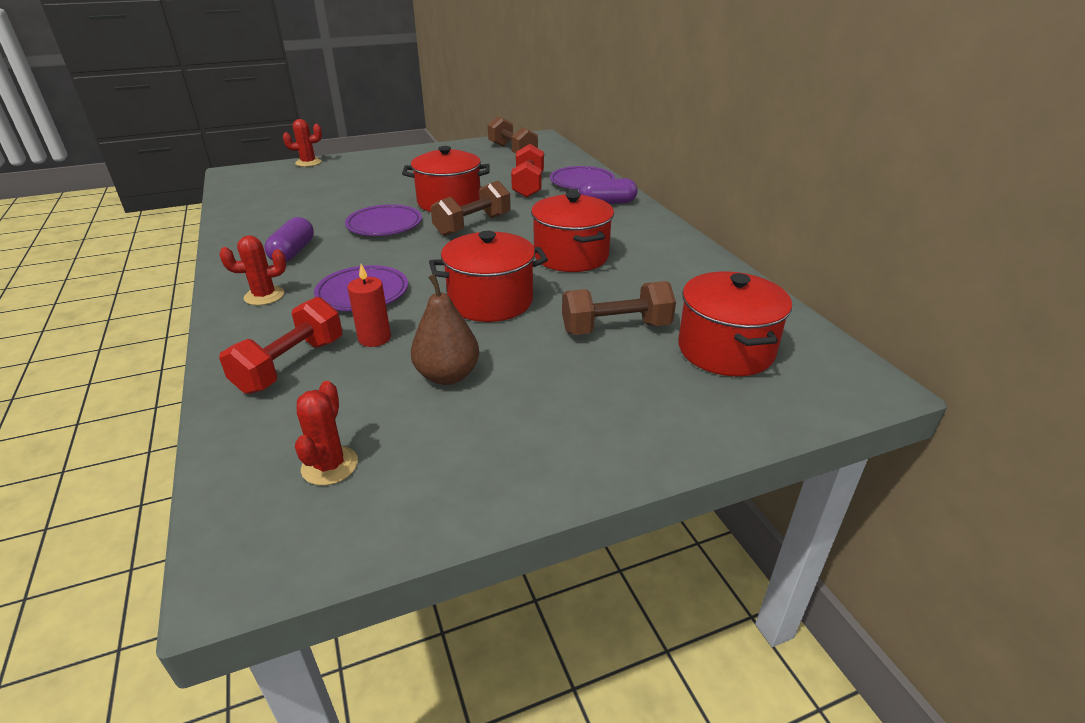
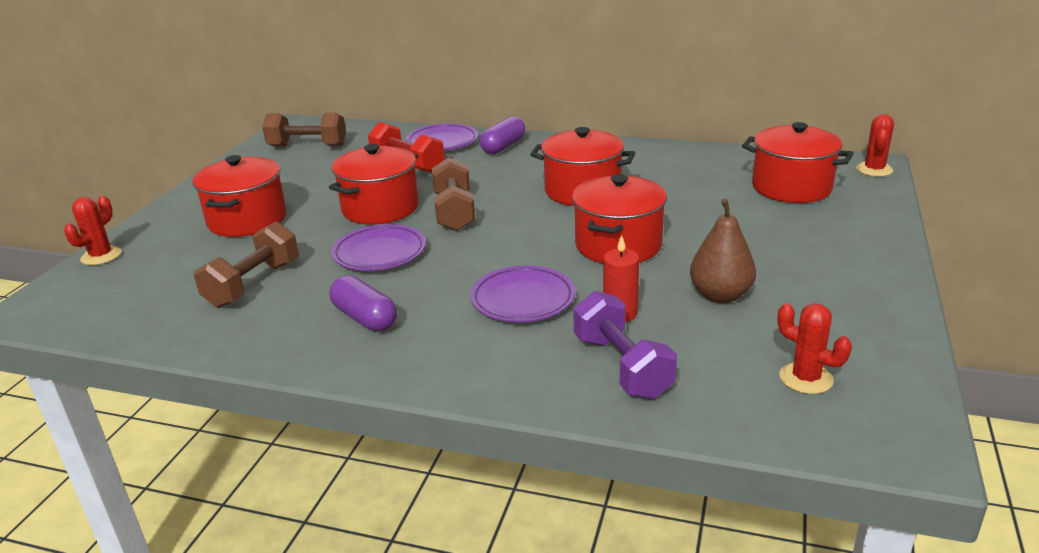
camera: 50 degrees left, 5 degrees down
(264, 296) = (452, 355): red cactus -> red cactus (874, 170)
(290, 365) = (622, 367): red dumbbell -> purple dumbbell
(388, 176) = (247, 220): none -> red pot
(616, 328) = (722, 212): brown dumbbell -> brown dumbbell (253, 284)

